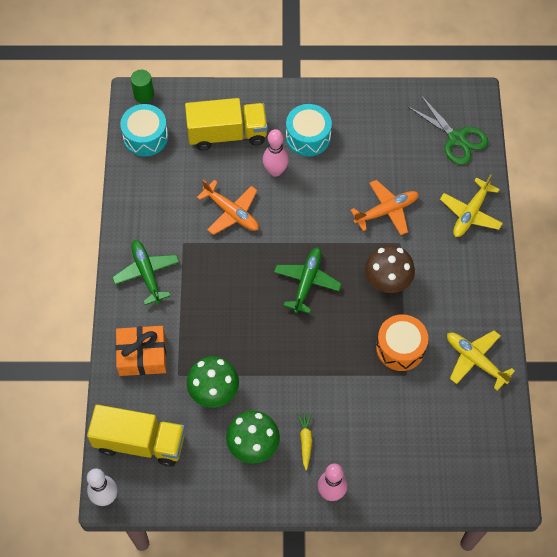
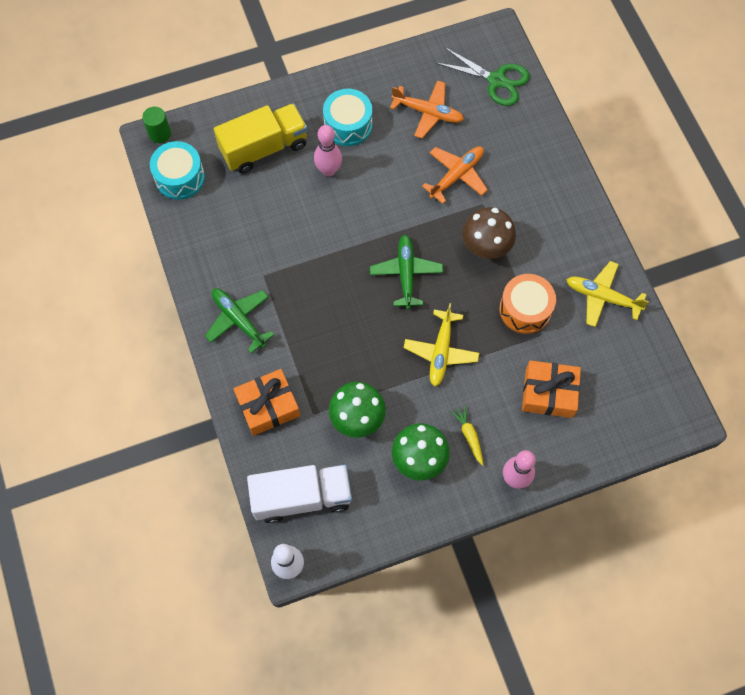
camera: 20 degrees left, 5 degrees up
(140, 442) = (302, 497): yellow truck -> white truck
(231, 212) = (301, 227): orange plane -> orange plane (428, 112)
(392, 428) = (549, 393): none -> orange gift
(470, 213) = (540, 151): yellow plane -> yellow plane (441, 351)

